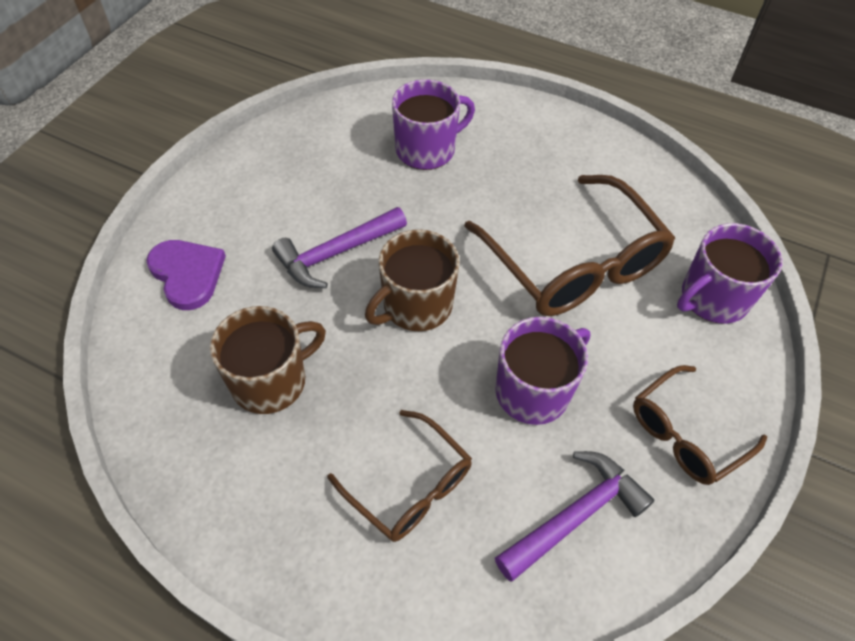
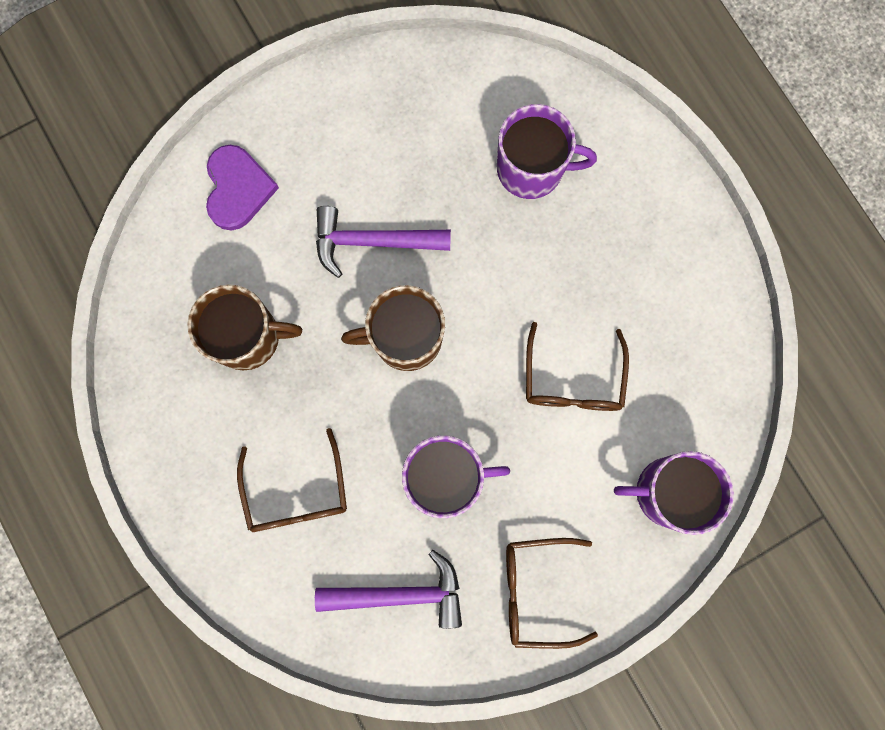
camera: 35 degrees right, 25 degrees up
(573, 263) = (572, 380): brown glasses -> brown glasses, size x0.58

